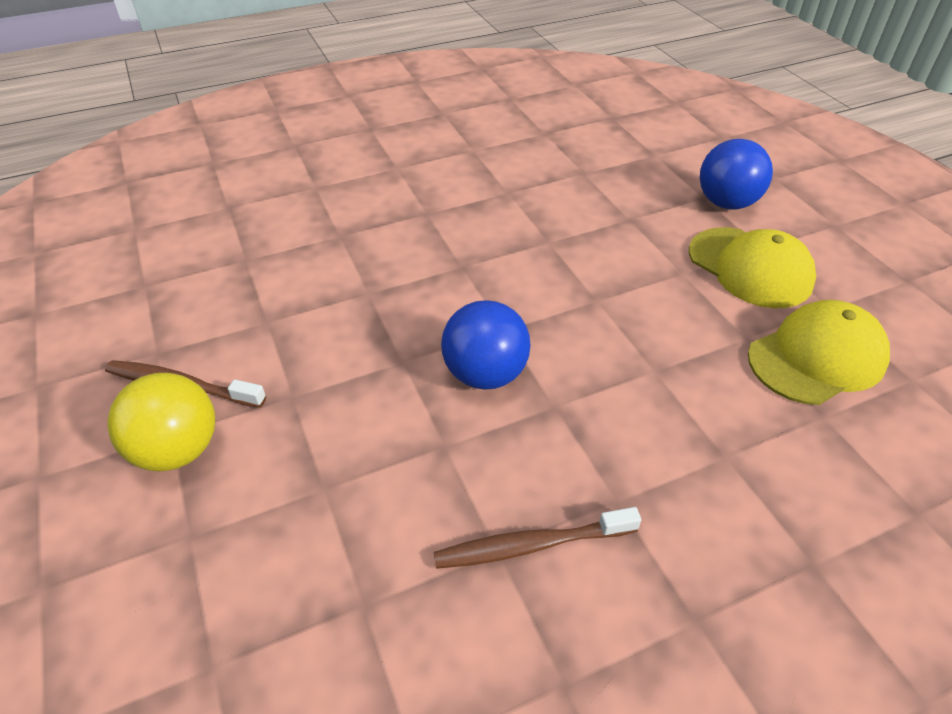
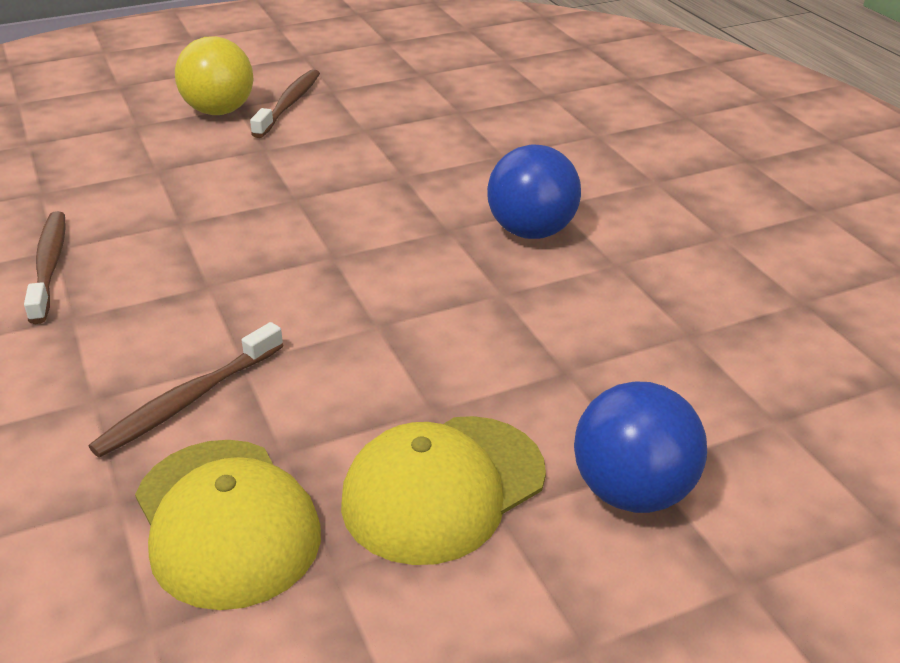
camera: 90 degrees right, 10 degrees down
(485, 374) = (265, 244): blue ball -> blue ball (531, 232)
(709, 394) = (188, 401): none -> brown toothbrush

